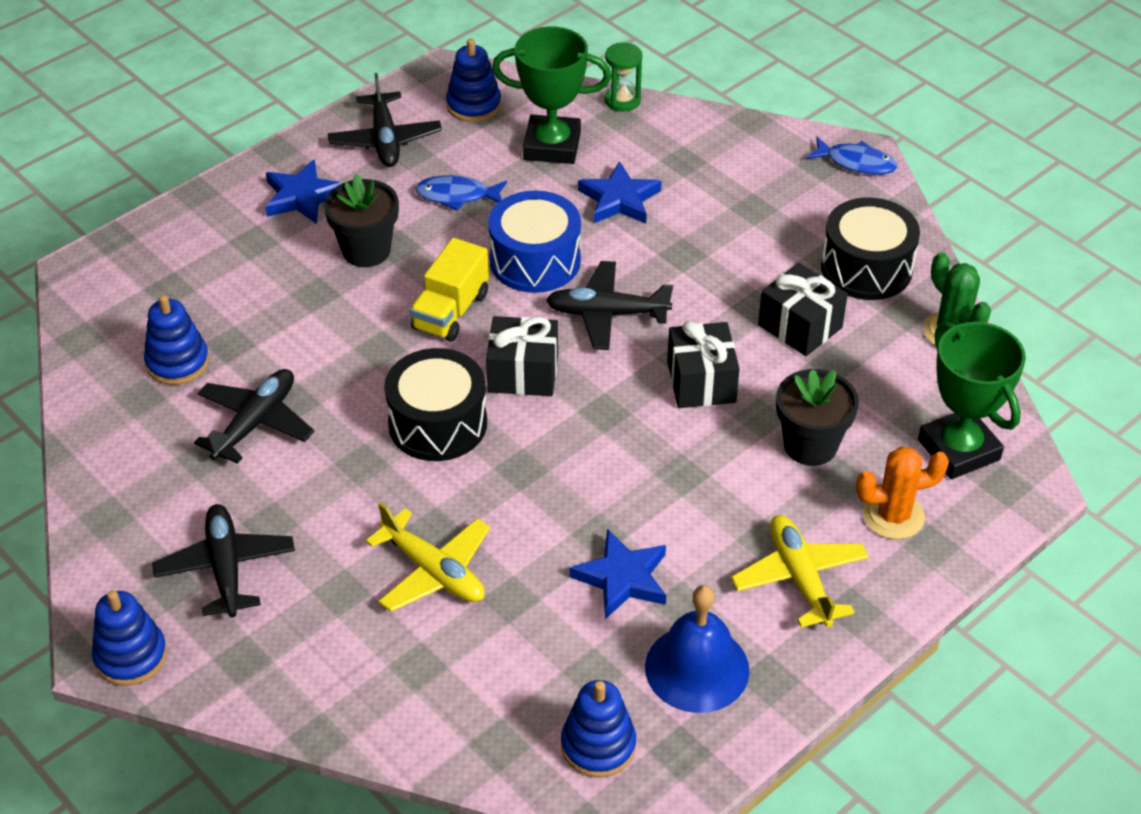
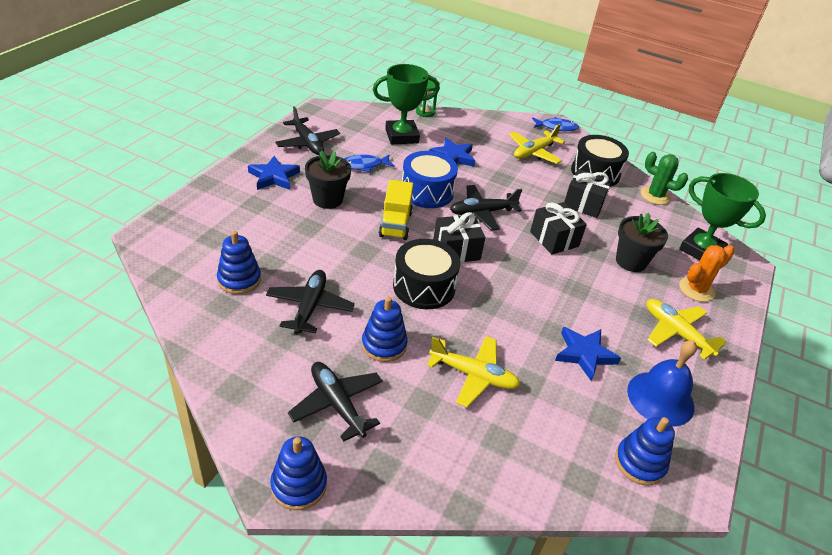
camera: 25 degrees left, 5 degrees down
(473, 105) = (348, 122): blue stacking toy -> blue stacking toy (384, 345)
(776, 210) = (534, 152): none -> yellow plane

